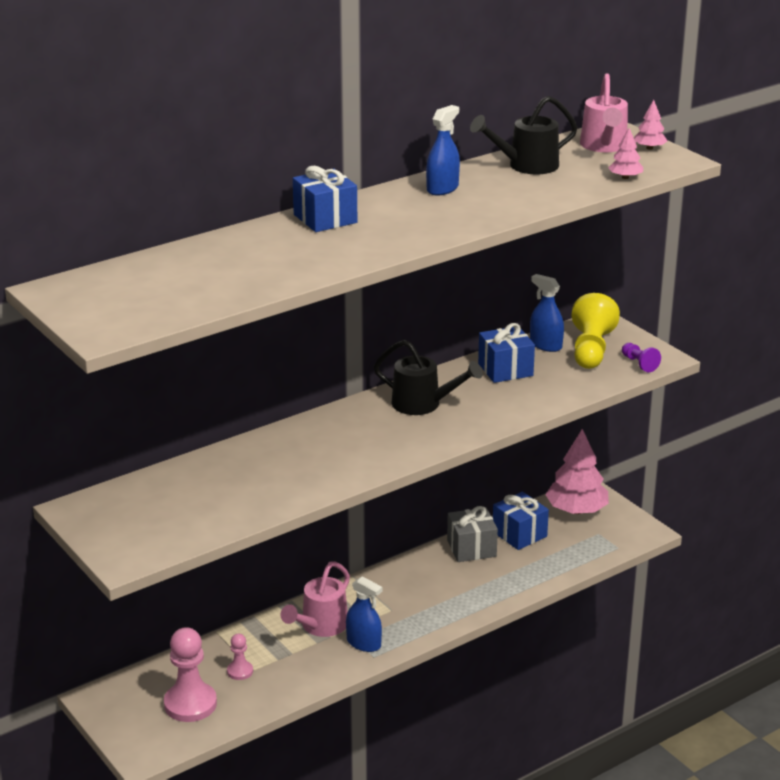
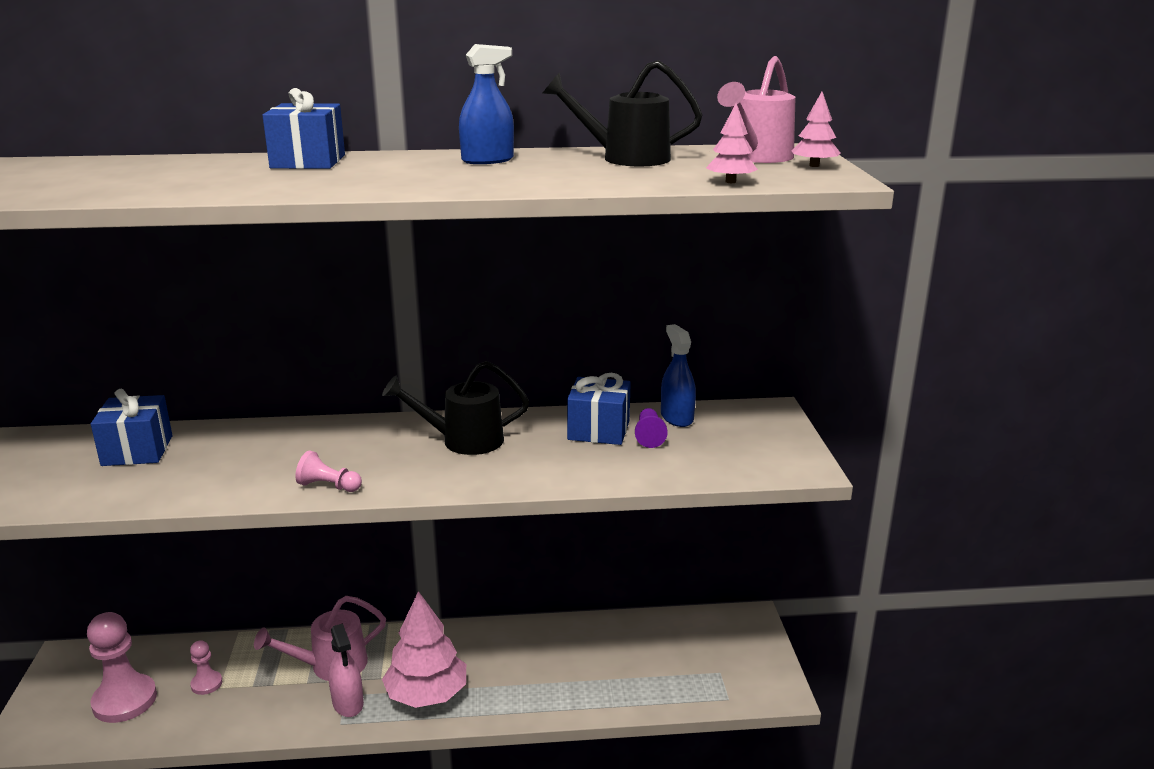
camera: 30 degrees right, 5 degrees down
(364, 643) = (348, 703): blue spray bottle -> pink spray bottle
(378, 462) = (328, 486): none -> pink pawn
(423, 404) = (463, 440): black watering can -> black watering can turned 120 degrees clockwise
(471, 548) = (565, 637): grey gift -> none
(519, 534) = (630, 640): blue gift -> blue gift (137, 450)
(576, 510) = (719, 635): pink tree -> pink tree (427, 694)
(591, 349) = (725, 435): yellow pawn -> none
(639, 364) = (766, 466): purple pawn -> purple pawn (649, 436)

